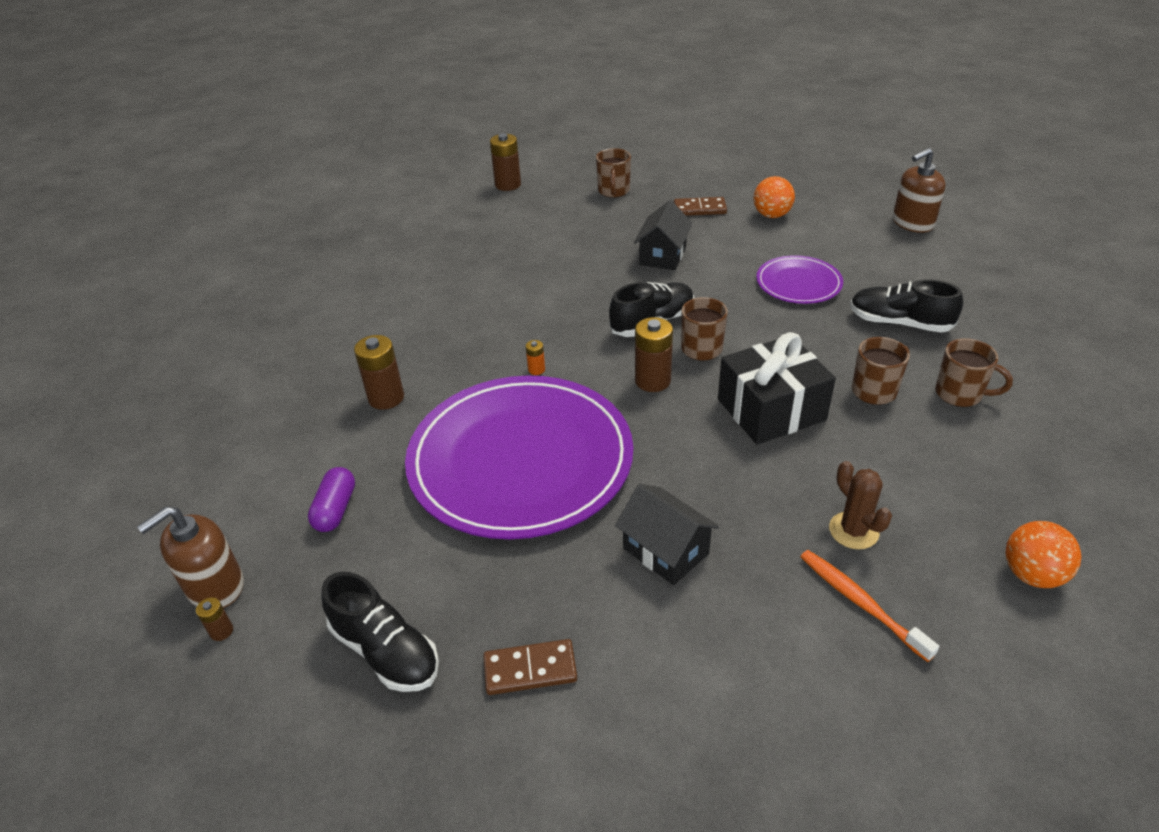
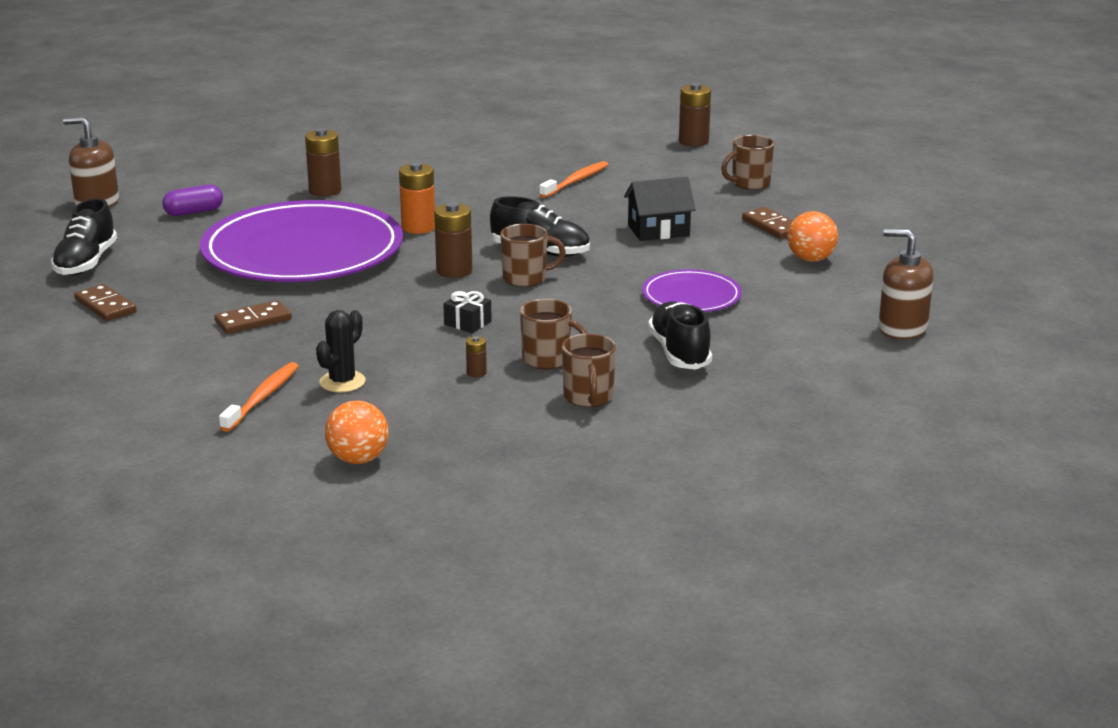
camera: 55 degrees right, 15 degrees down
(221, 631) = (64, 217): brown battery -> brown battery (476, 373)
(524, 258) = (576, 181): none -> orange toothbrush
(536, 370) = (418, 227): orange battery -> orange battery, size x2.04
(666, 551) = (253, 321): black house -> brown domino
(771, 409) = (467, 323): black gift -> black gift, size x0.43
(853, 531) = (342, 382): brown cactus -> black cactus

